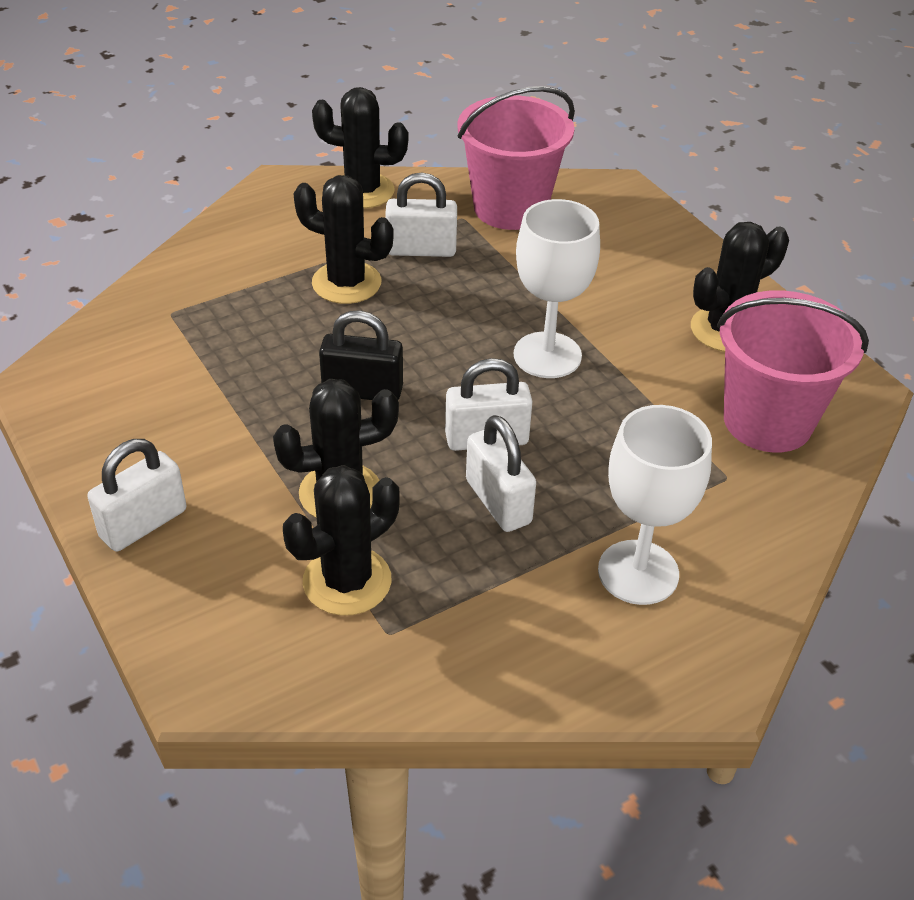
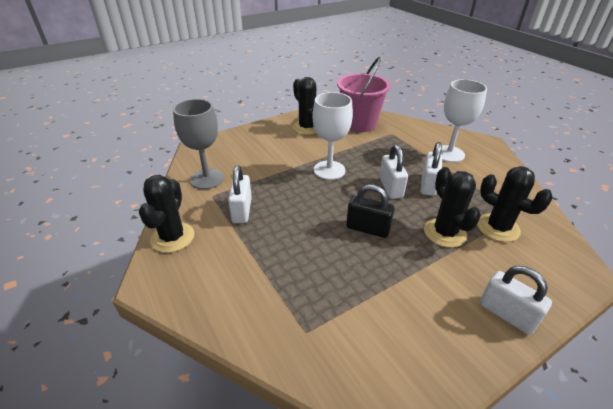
camera: 90 degrees left, 5 degrees down
(346, 283) = (272, 240): black cactus -> none
(362, 391) = (367, 228): black padlock -> black padlock turned 75 degrees counterclockwise
(498, 502) = (428, 185): white padlock -> white padlock turned 45 degrees counterclockwise
(510, 208) = (207, 179): pink bucket -> grey goblet

